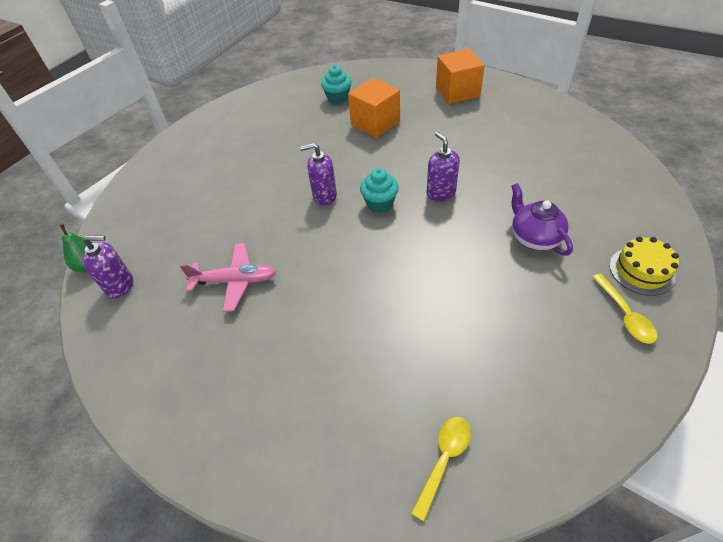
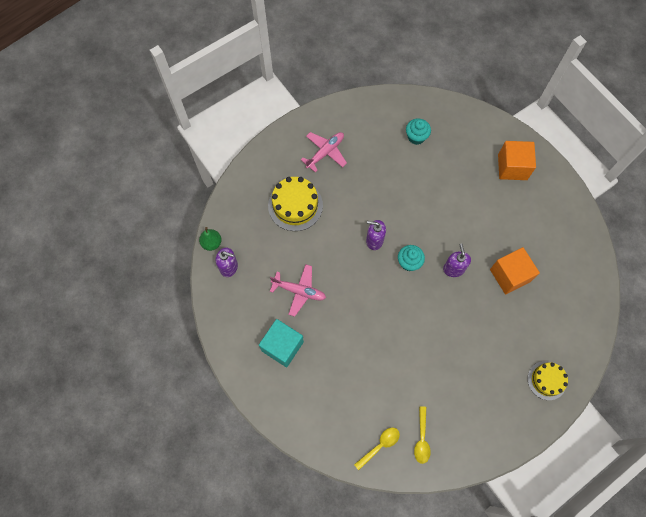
camera: 15 degrees right, 20 degrees up
(207, 193) = (295, 205): none -> yellow cake
(225, 361) = (282, 346): none -> turquoise cube
(234, 137) = (325, 152): none -> pink plane
(375, 123) = (435, 179): orange cube -> orange cube (509, 275)
(534, 238) = (496, 330): purple teapot -> none
(625, 315) = (518, 405): yellow spoon -> yellow spoon (421, 439)

